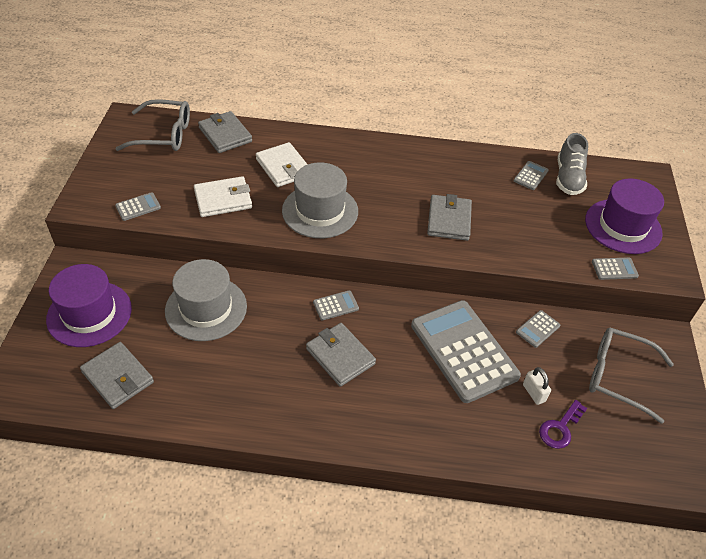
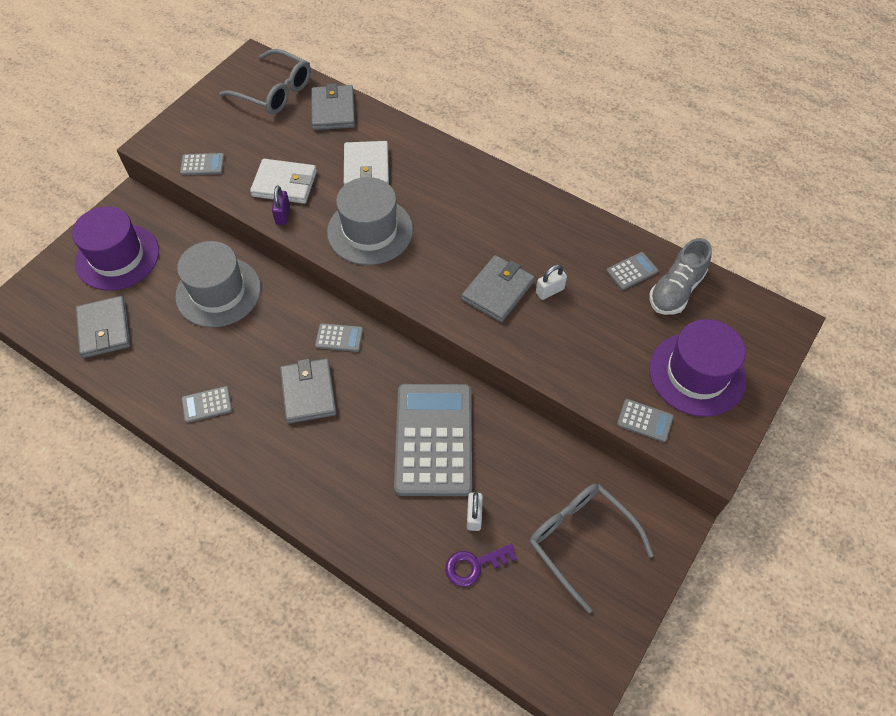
camera: 30 degrees right, 10 degrees up
(238, 222) = (283, 215): none -> purple padlock
(485, 207) = (549, 291): none -> white padlock
(538, 329) = (530, 450): grey calculator -> grey calculator (207, 404)

